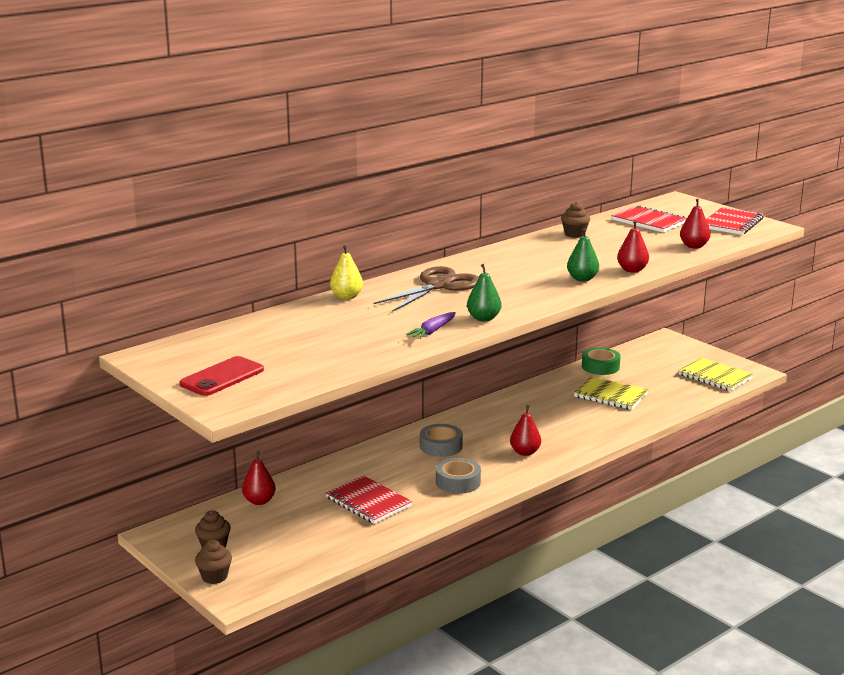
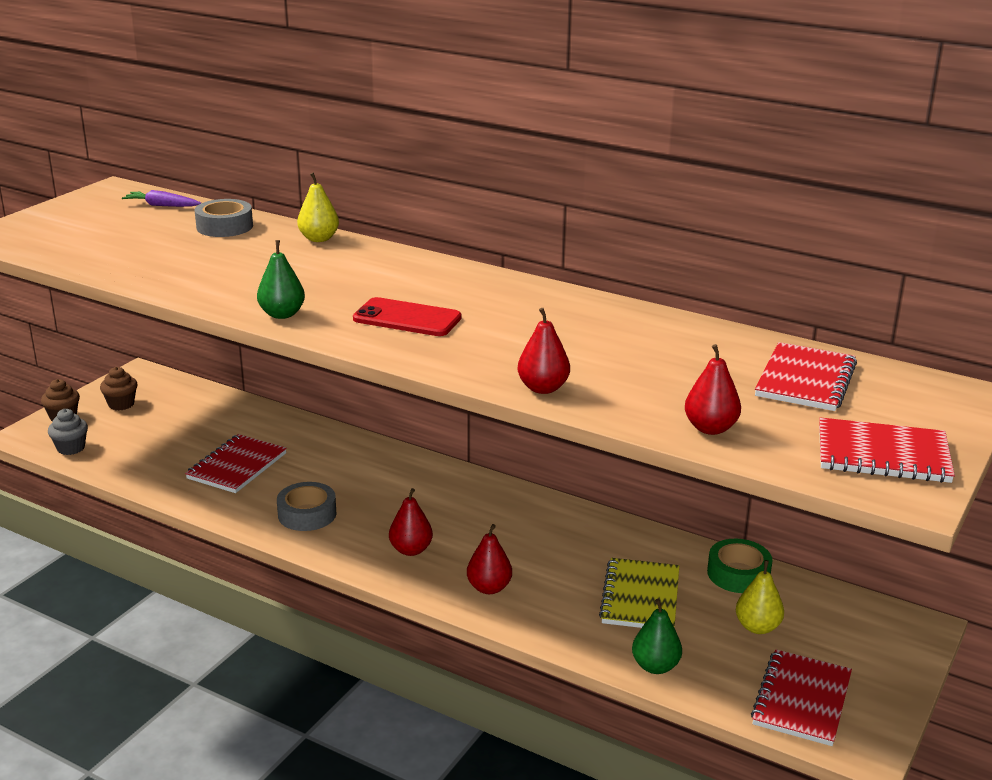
camera: 70 degrees right, 5 degrees up
(222, 377) = (66, 224): red phone -> red phone (407, 318)
(259, 501) = (219, 407): red pear -> red pear (489, 588)
(279, 575) = (71, 448): none -> grey cupcake
(433, 331) = (227, 293): purple carrot -> purple carrot (161, 205)
(438, 286) = (387, 276): brown scissors -> none
(441, 446) = (396, 486): grey tape -> grey tape (224, 226)
(574, 234) = (675, 332): brown cupcake -> none
(582, 279) = (475, 357): green pear -> green pear (655, 666)
(651, 373) = (757, 627): none -> yellow pear
(715, 377) = (801, 700): yellow notebook -> red notebook

